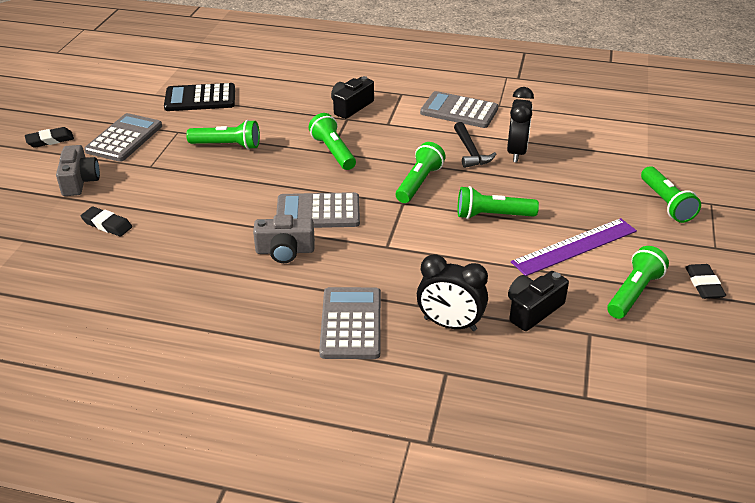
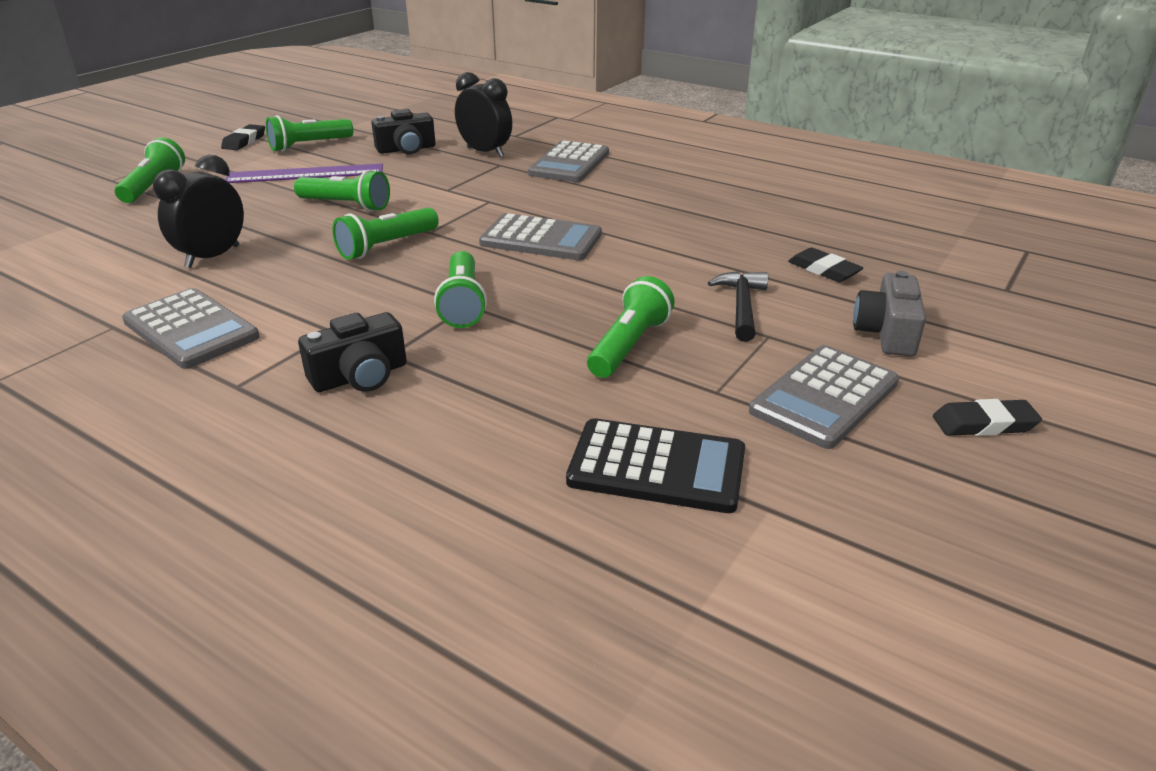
camera: 160 degrees left, 5 degrees down
(227, 145) = (629, 345): green flashlight -> green flashlight turned 90 degrees clockwise
(285, 251) = (602, 213): grey camera -> none
(470, 152) = (270, 268): black hammer -> black hammer (741, 306)

